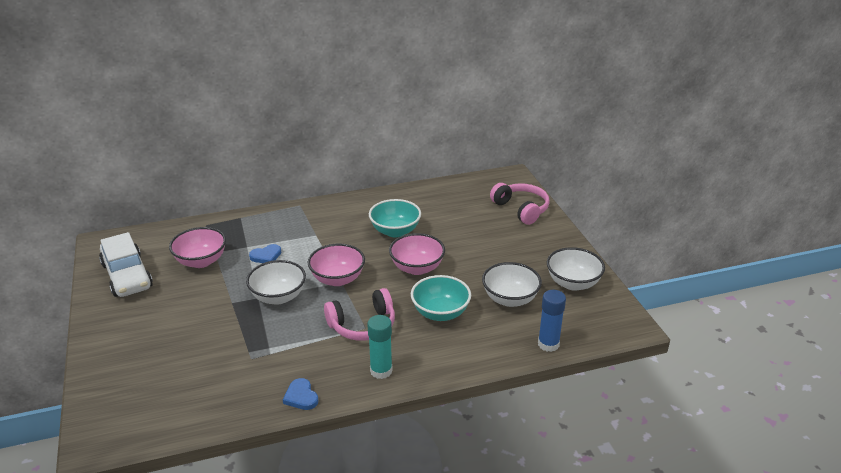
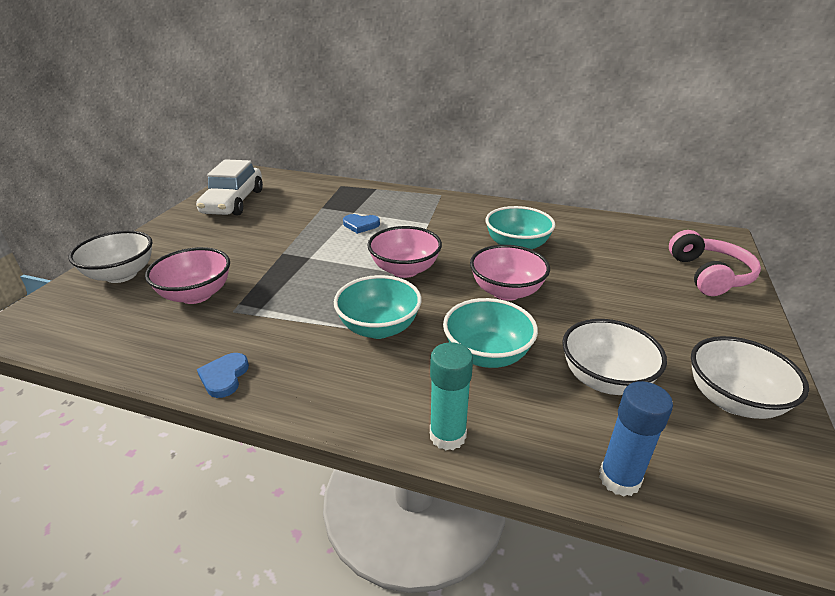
camera: 35 degrees right, 0 degrees up
(201, 261) = (301, 210): pink bowl -> pink bowl (196, 295)
(278, 297) = (328, 264): white bowl -> white bowl (121, 275)
(362, 325) = (379, 328): pink headphones -> turquoise bowl
(381, 371) = (341, 392): turquoise glue stick -> turquoise glue stick (447, 435)

